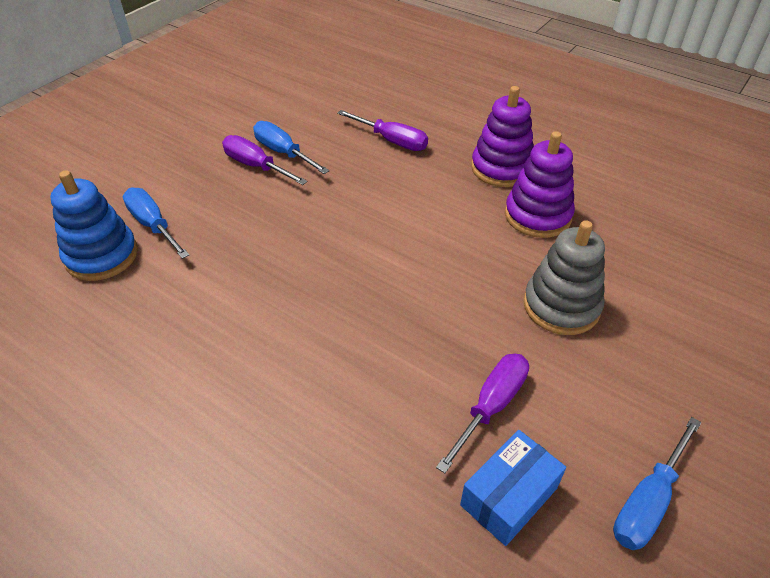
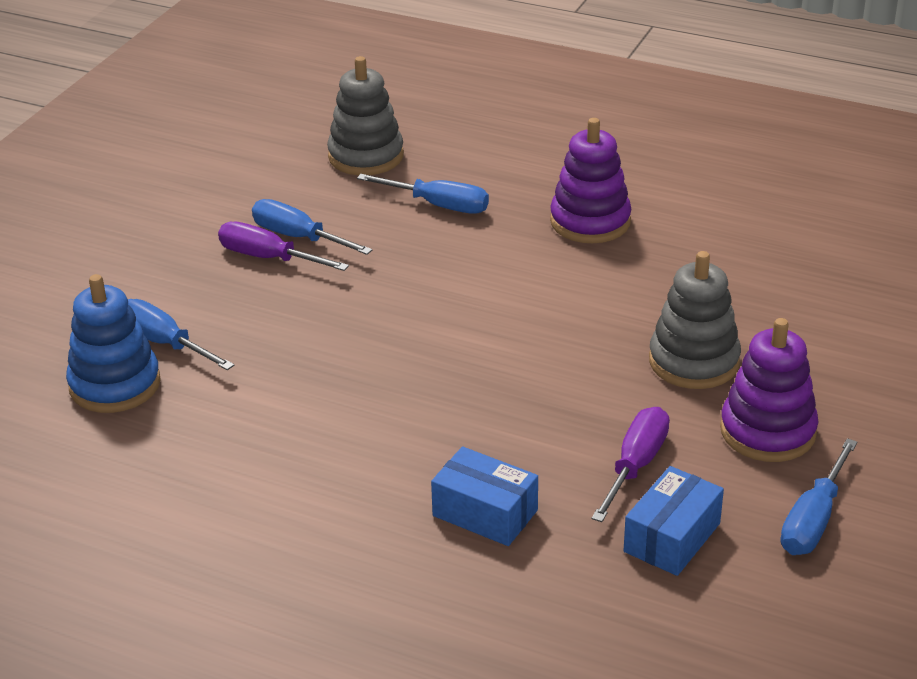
camera: 10 degrees left, 10 degrees down
(346, 435) = (485, 513): none -> blue box
(352, 97) = (366, 156): none -> grey stacking toy
(391, 141) = (438, 205): purple screwdriver -> blue screwdriver
(537, 216) = (647, 270): purple stacking toy -> purple stacking toy (767, 431)

